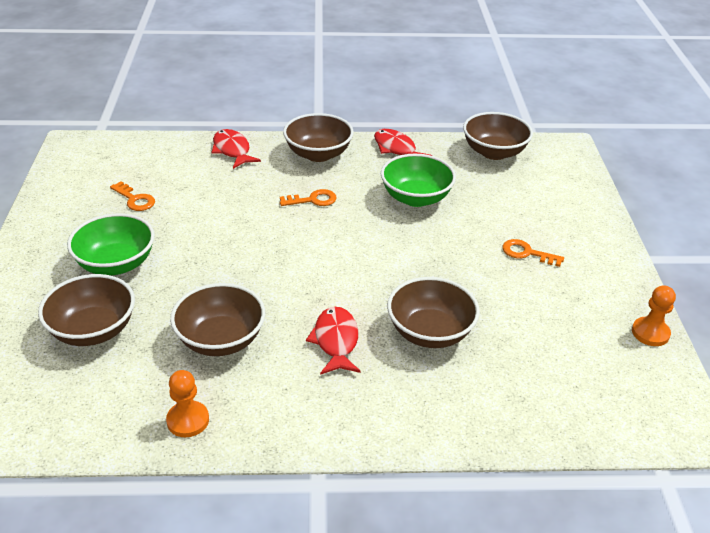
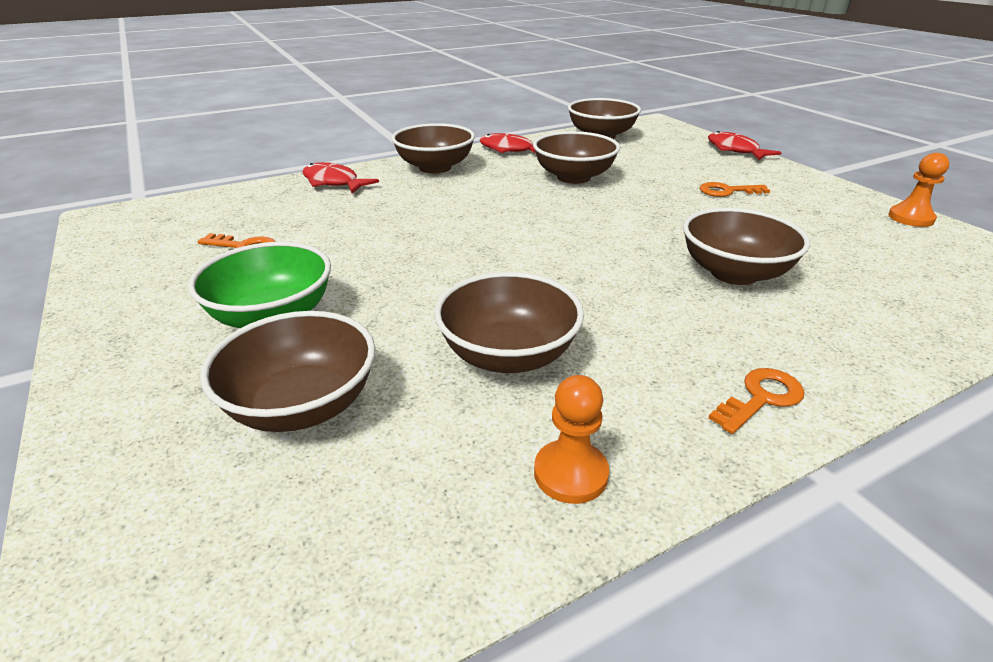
camera: 25 degrees left, 5 degrees down
(313, 200) = (470, 200): orange key -> orange key (761, 398)
(336, 341) = (649, 311): red fish -> red fish (735, 150)
(416, 198) = (573, 177): green bowl -> brown bowl

